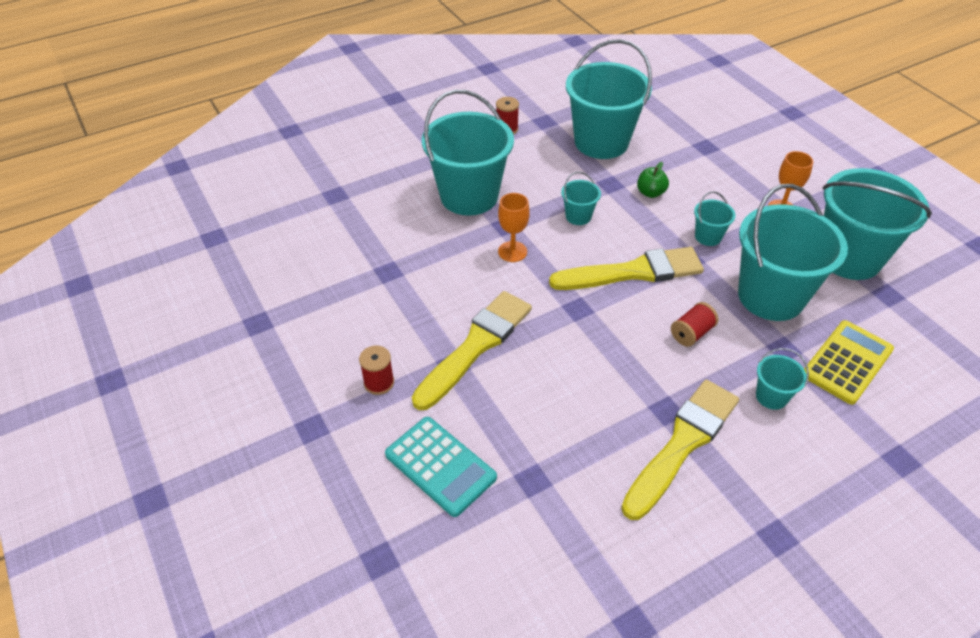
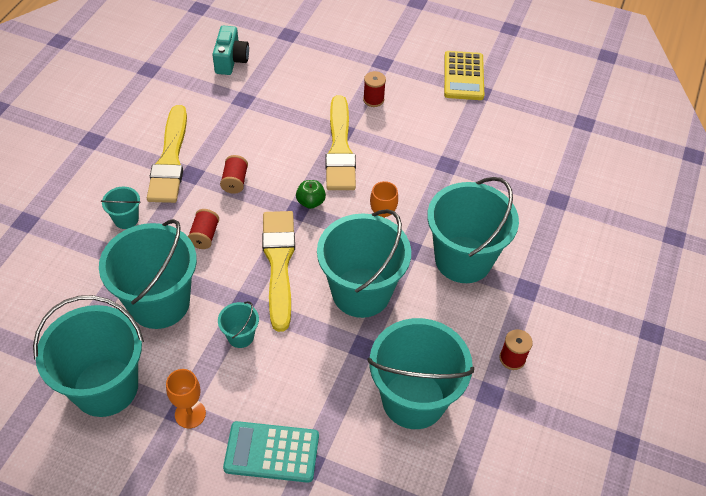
camera: 140 degrees right, 5 degrees up
(440, 466) = (297, 81): turquoise calculator -> turquoise calculator (271, 452)
(500, 561) = (231, 60): none -> turquoise camera
(578, 216) = (361, 292): turquoise bucket -> turquoise bucket, size x2.31
(621, 373) = (235, 181): none -> red spool
(633, 272) = (279, 263): yellow brush -> yellow brush turned 135 degrees clockwise
(650, 193) = (321, 358): green apple -> green apple (310, 202)
(847, 362) = (79, 275): yellow calculator -> yellow calculator (463, 76)

